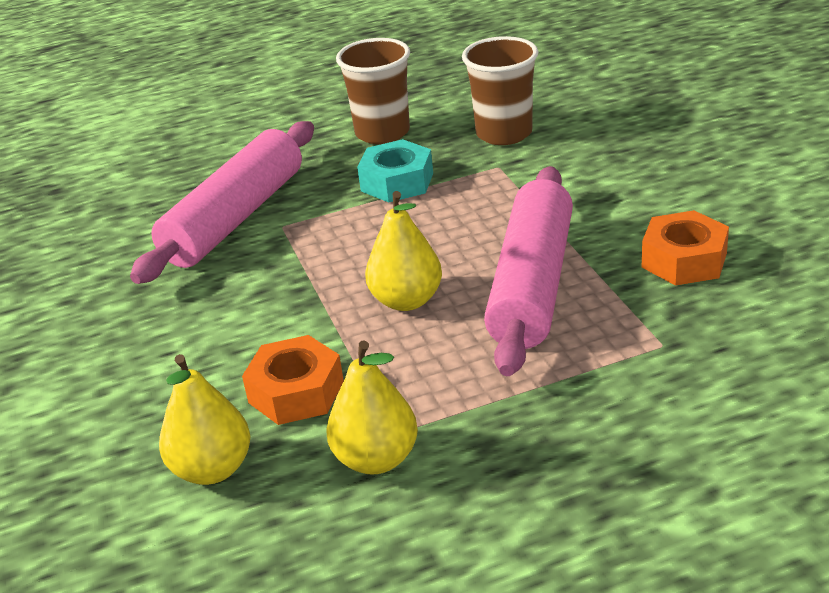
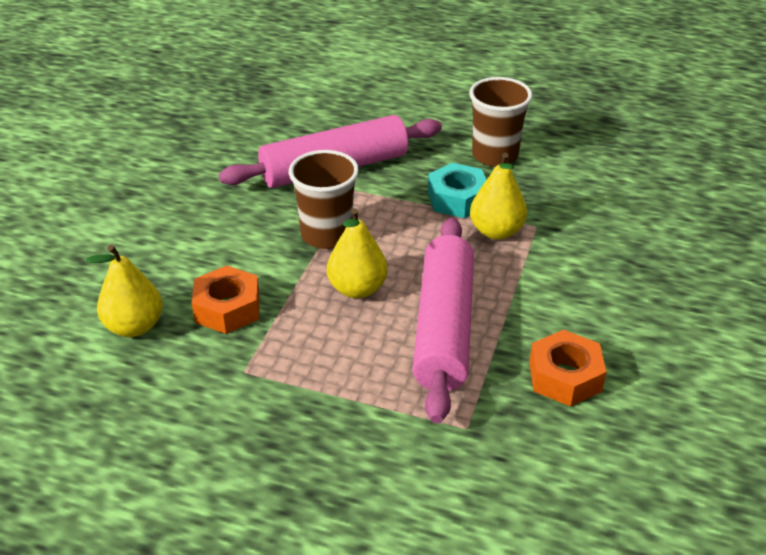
camera: 35 degrees right, 5 degrees up
(376, 459) = (215, 381): yellow pear -> yellow pear (496, 231)
(504, 133) = (573, 202): brown cup -> brown cup (326, 235)
(532, 284) = (443, 327): pink rolling pin -> pink rolling pin turned 45 degrees counterclockwise

